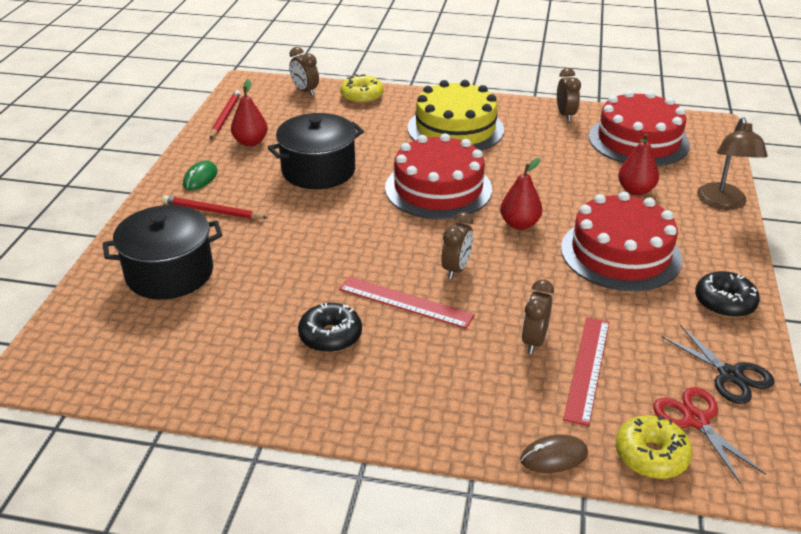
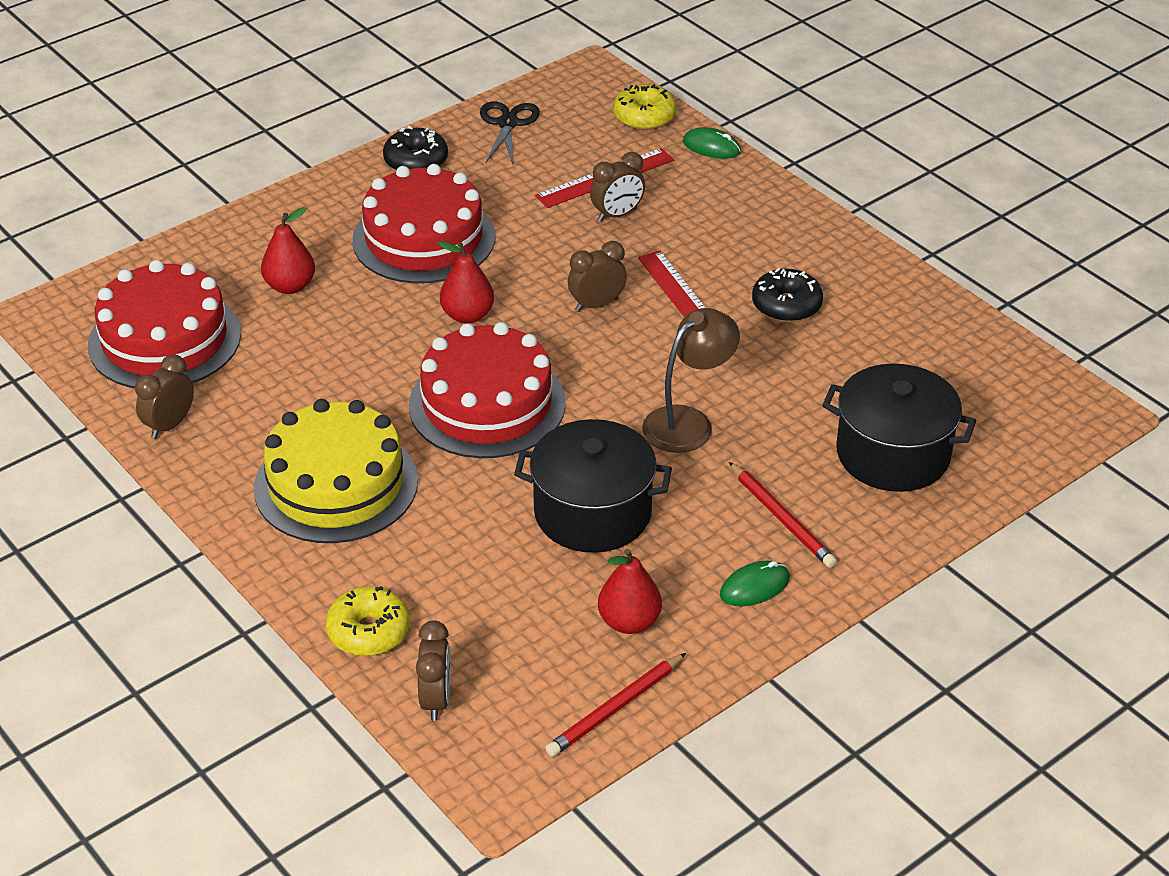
camera: 140 degrees left, 5 degrees up
(553, 456) = (711, 147): brown mouse -> green mouse
(696, 420) = (581, 116): red scissors -> none
(723, 203) = (237, 229): brown lamp -> brown lamp (688, 422)

